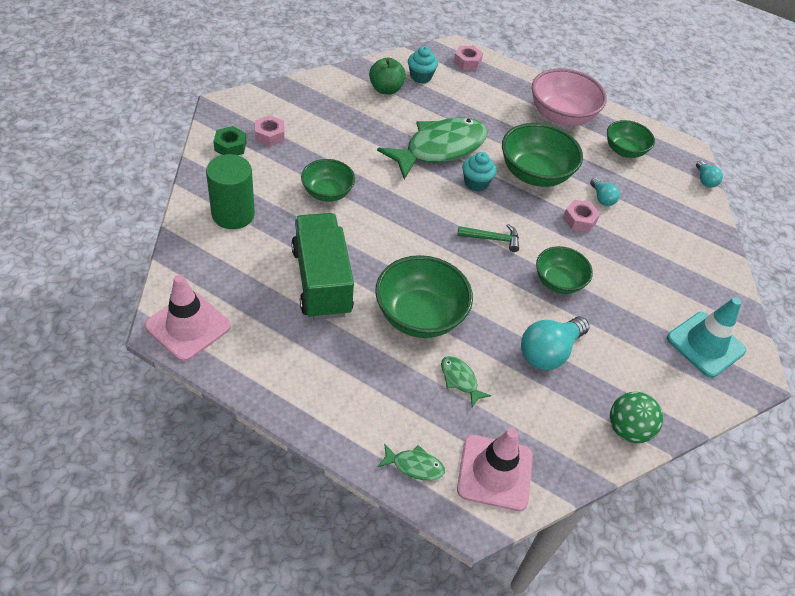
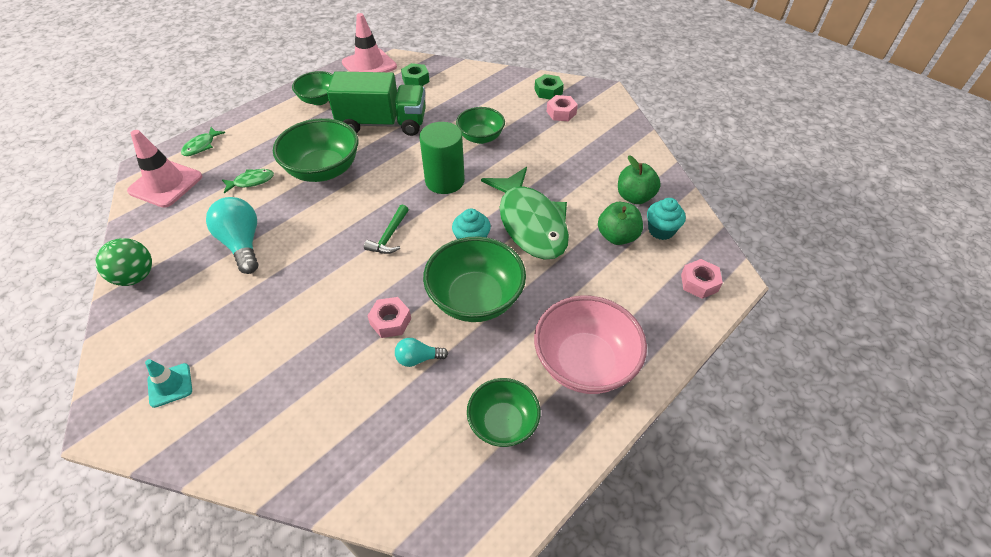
camera: 110 degrees right, 0 degrees up
(221, 267) = (415, 80): none -> green nut
(233, 214) = (468, 88): green cylinder -> green cylinder (445, 181)
(436, 99) = (617, 236): none -> green apple
(558, 282) = (314, 274): green bowl -> green bowl (319, 100)
(705, 180) = (419, 524): turquoise light bulb -> none
(705, 344) = (170, 385): turquoise traffic cone -> turquoise traffic cone, size x0.55

